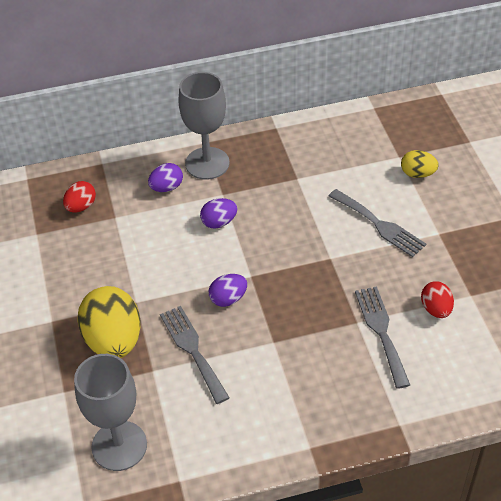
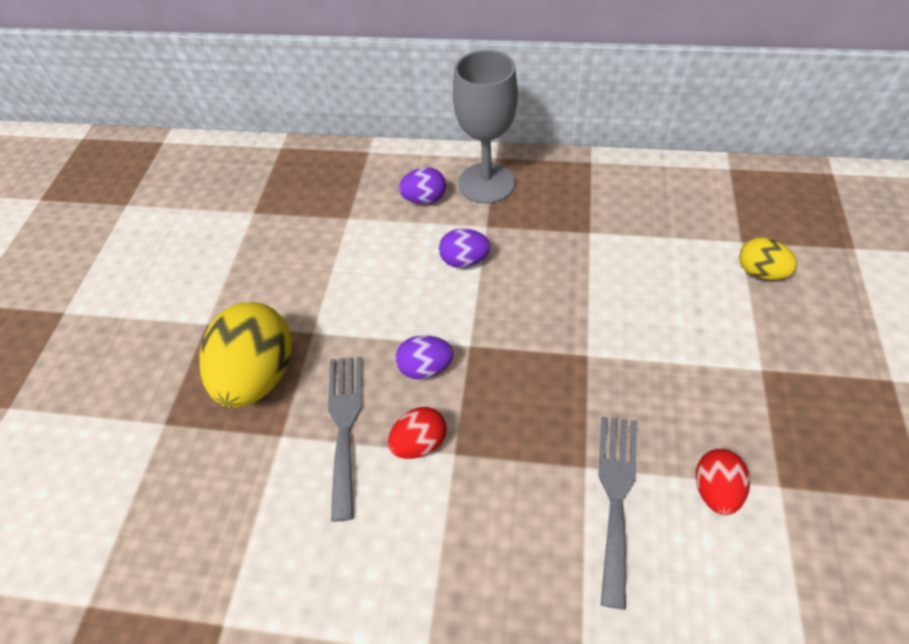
camera: 25 degrees right, 5 degrees up
(81, 206) = (318, 194): red egg -> red egg (419, 443)
(119, 446) = (180, 532): grey goblet -> none
(379, 225) = (677, 329): grey fork -> none

